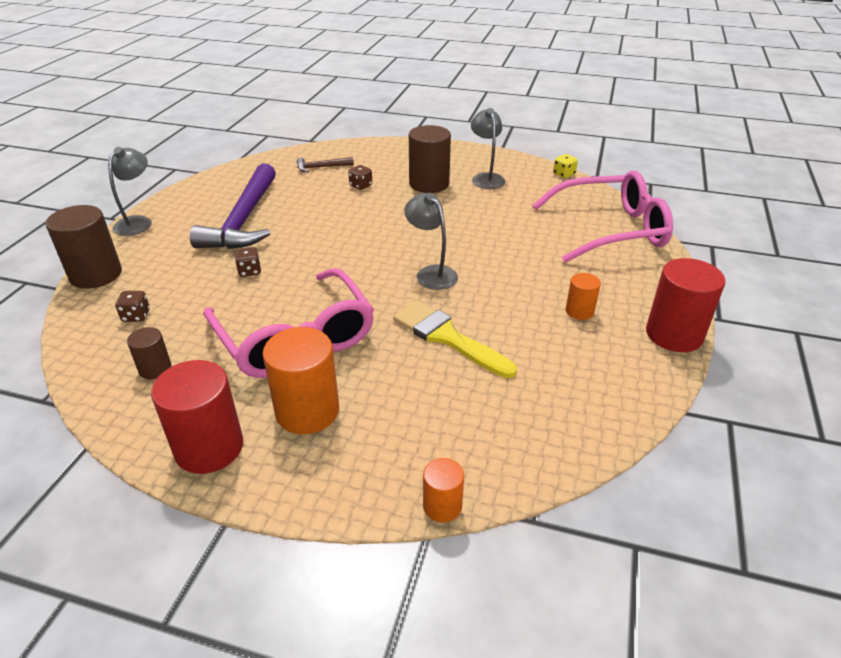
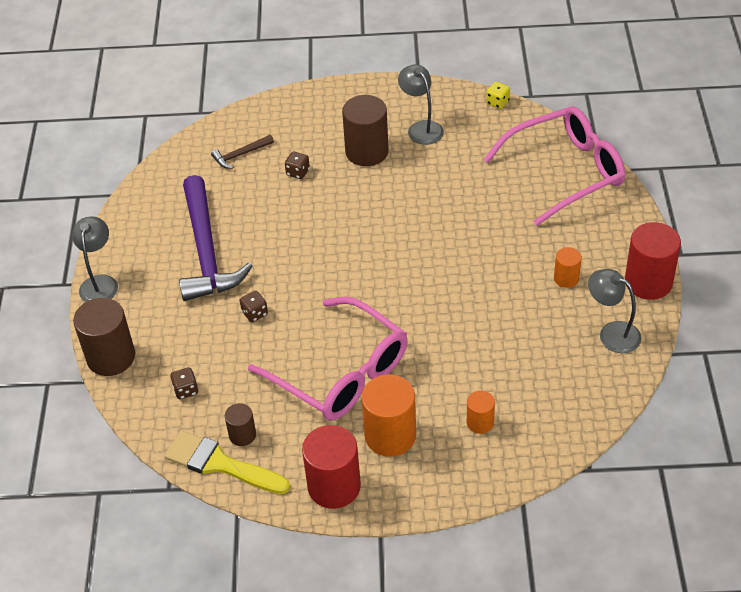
camera: 15 degrees left, 10 degrees up
(431, 273) = (423, 270): grey lamp -> grey lamp (612, 333)
(442, 506) = (525, 478): orange cylinder -> orange cylinder (480, 422)
(447, 337) = (467, 336): yellow brush -> yellow brush (220, 464)

